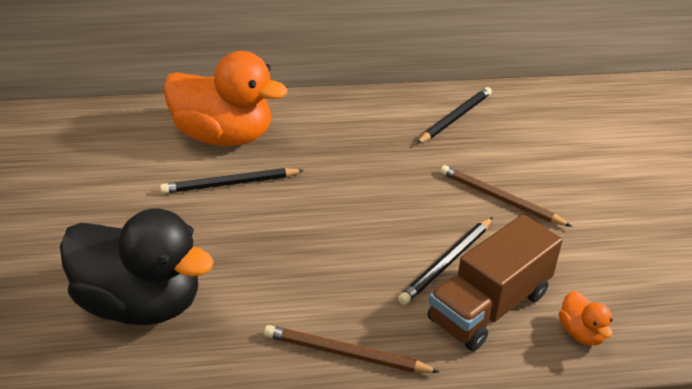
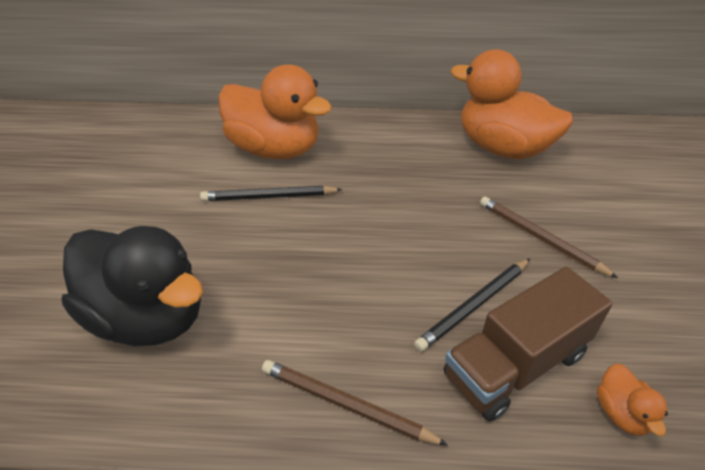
camera: 10 degrees right, 5 degrees up
(455, 118) = (502, 148): black pencil -> orange duck

